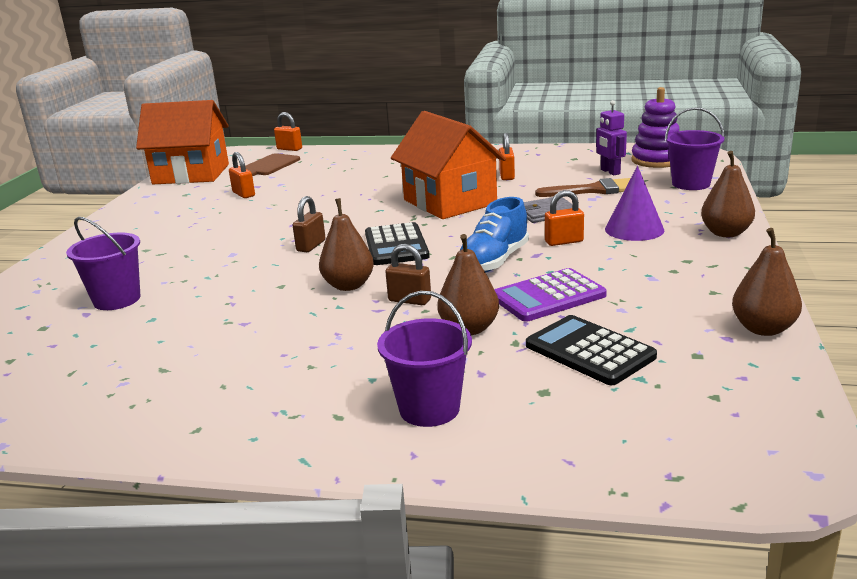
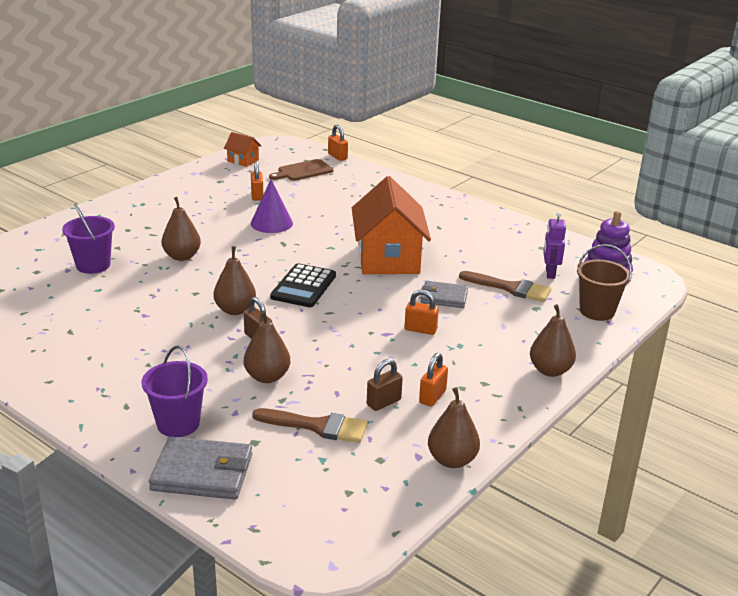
camera: 25 degrees right, 5 degrees up
(191, 174) = (243, 160): orange house -> orange house, size x0.45
(222, 261) = (182, 256): none -> brown pear
(311, 246) = (249, 265): brown padlock -> brown padlock (383, 402)
(494, 261) = (350, 328): blue shoe -> none
(506, 176) = (463, 247): orange padlock -> orange padlock (432, 397)
(529, 445) = (202, 472): none -> grey wallet
(548, 296) = (347, 373): purple calculator -> none
(589, 351) = (317, 426): black calculator -> brown brush
(634, 229) = (486, 339): purple cone -> purple cone (271, 223)
(691, 184) = (597, 311): purple bucket -> brown bucket

